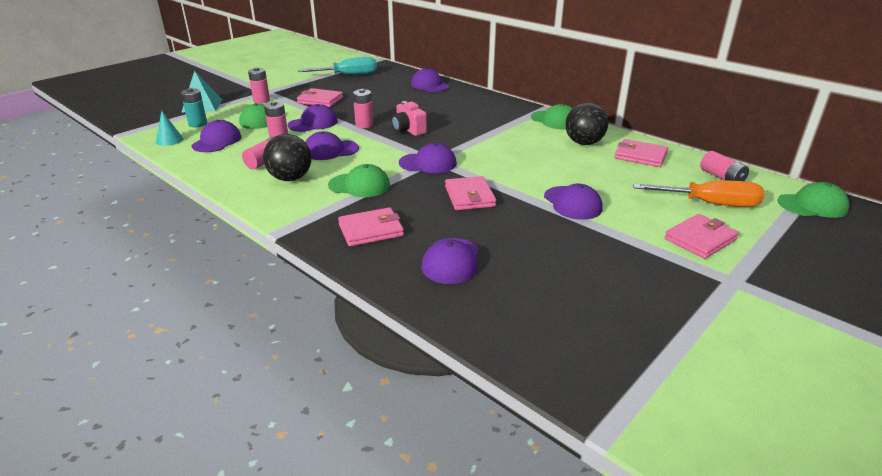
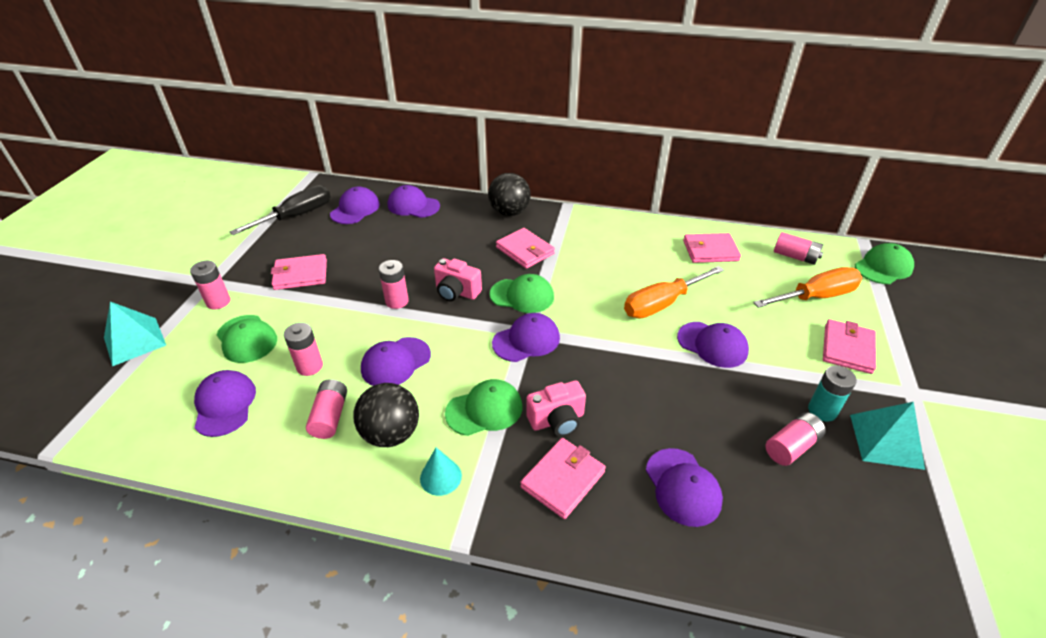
camera: 30 degrees left, 10 degrees up
(169, 140) = (147, 431): turquoise cone -> turquoise cone (440, 477)
(198, 124) = (163, 381): turquoise battery -> turquoise battery (822, 410)
(313, 123) = (329, 321): purple cap -> purple cap (355, 209)
(348, 75) = (296, 216): turquoise screwdriver -> black screwdriver
(401, 204) = (557, 420): none -> pink camera
(469, 196) = (614, 376): pink wallet -> pink wallet (525, 250)
(555, 120) = (592, 223): green cap -> green cap (522, 295)
(558, 172) = (662, 304): none -> orange screwdriver
(568, 271) = (791, 446): none -> pink battery
(583, 143) = (647, 249): black ball -> black ball (509, 212)
(664, 297) = (885, 441): none -> turquoise pyramid

